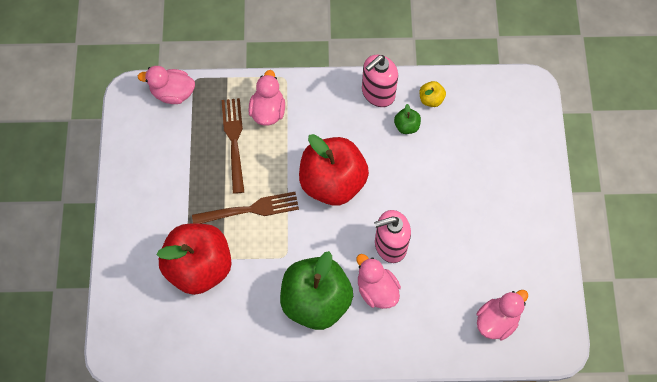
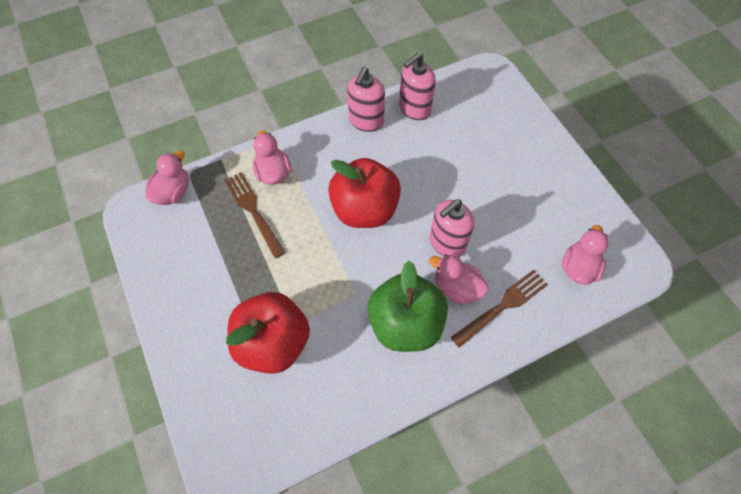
camera: 25 degrees left, 5 degrees down
(173, 93) = (173, 192): pink duck -> pink duck turned 135 degrees clockwise
(249, 210) = (298, 267): brown fork -> brown fork (502, 307)
(406, 126) = (405, 137): green apple -> none
(431, 99) = (414, 108): yellow apple -> pink soap dispenser

